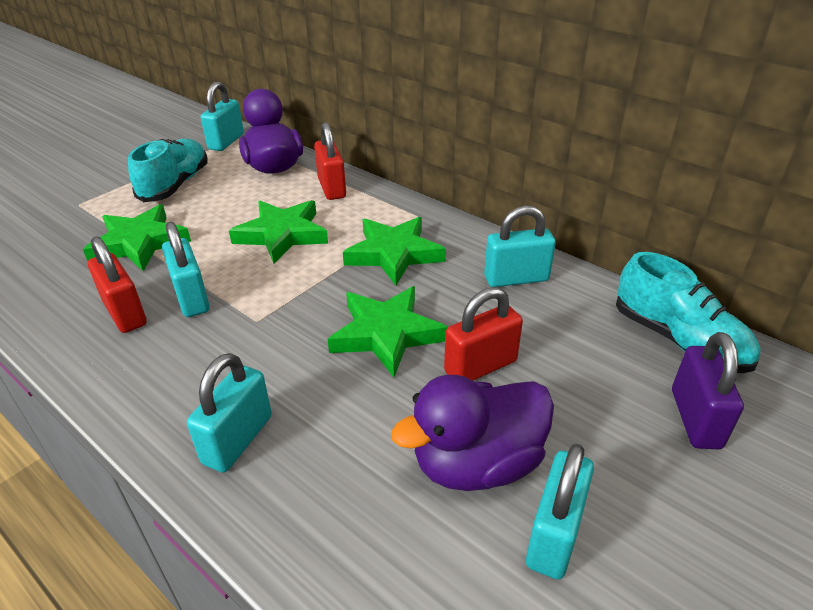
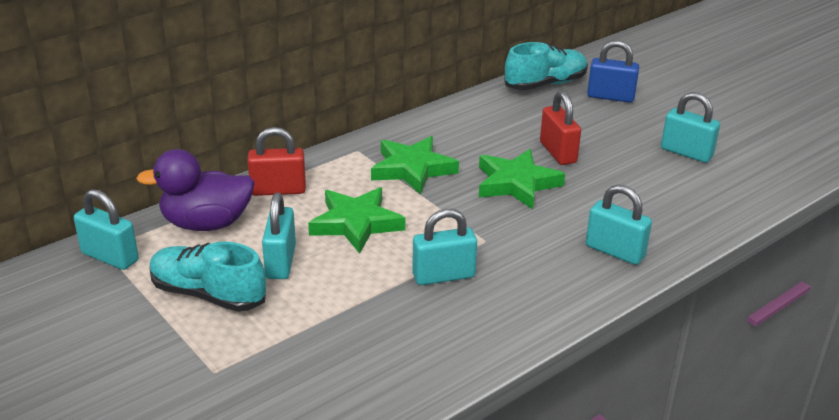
camera: 80 degrees left, 5 degrees down
(125, 313) = (456, 314): red padlock -> none
(139, 243) = (333, 314): green star -> none
(476, 463) = (639, 167): purple duck -> none
(516, 278) = (465, 123): turquoise padlock -> turquoise padlock (280, 262)
(695, 418) = (610, 97): purple padlock -> blue padlock

